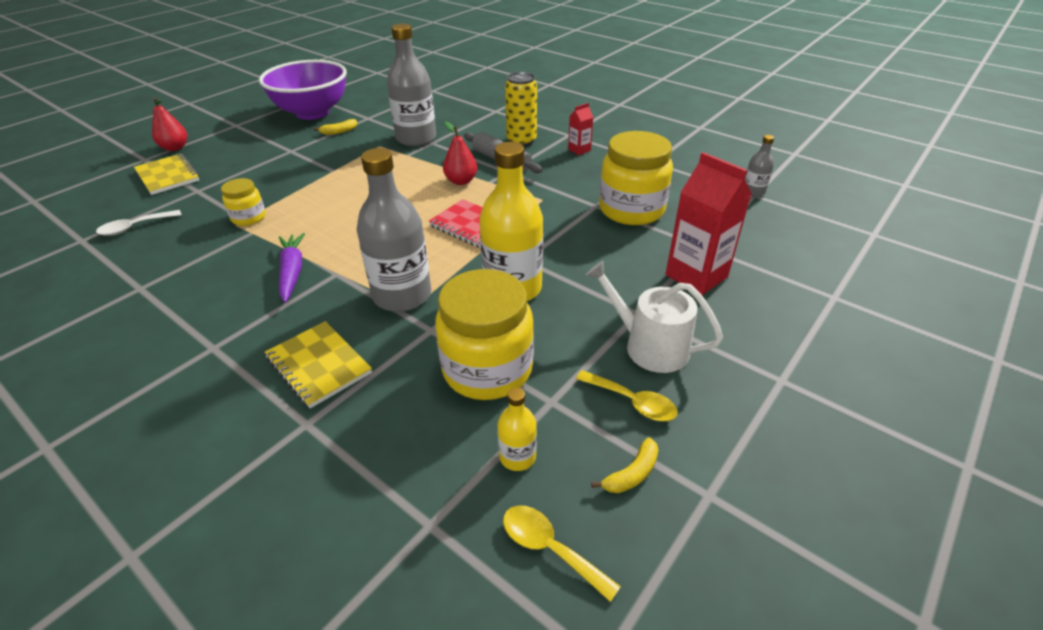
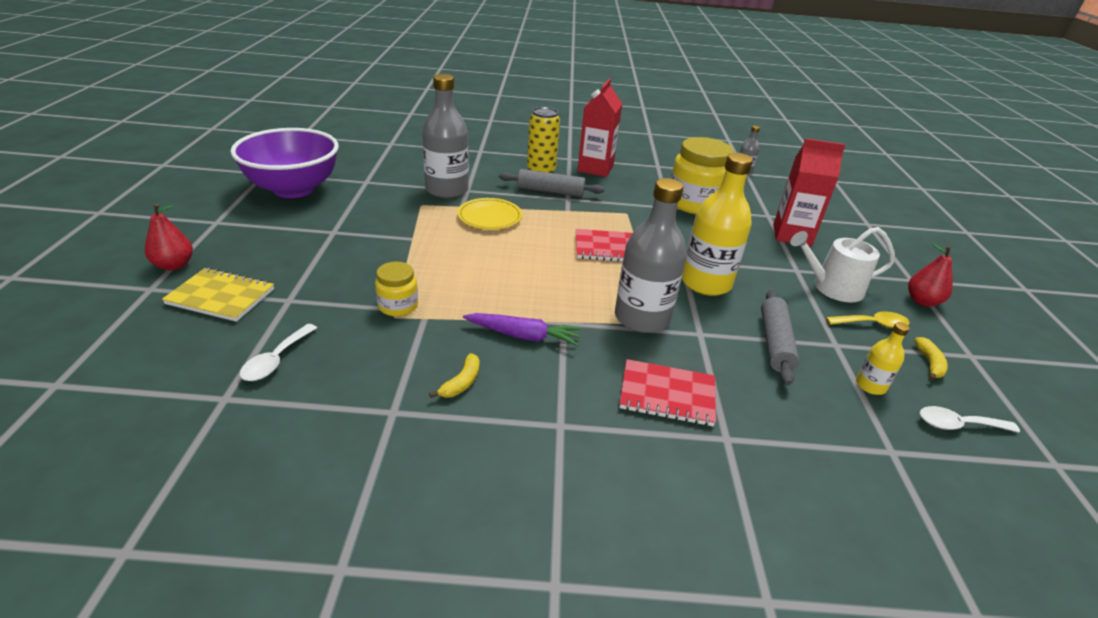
camera: 40 degrees left, 5 degrees down
(292, 272) = (524, 336): purple carrot -> purple carrot turned 150 degrees clockwise
(318, 365) = (667, 395): yellow notebook -> red notebook
(339, 131) = (357, 201): yellow banana -> yellow banana (461, 383)
(414, 170) = (489, 217): none -> yellow plate
(461, 181) = (544, 216): red pear -> red pear (922, 301)
(487, 369) = (775, 343): yellow jar -> grey rolling pin
(549, 548) = (958, 425): yellow spoon -> white spoon
(579, 150) = (595, 168): red carton -> red carton, size x2.01

